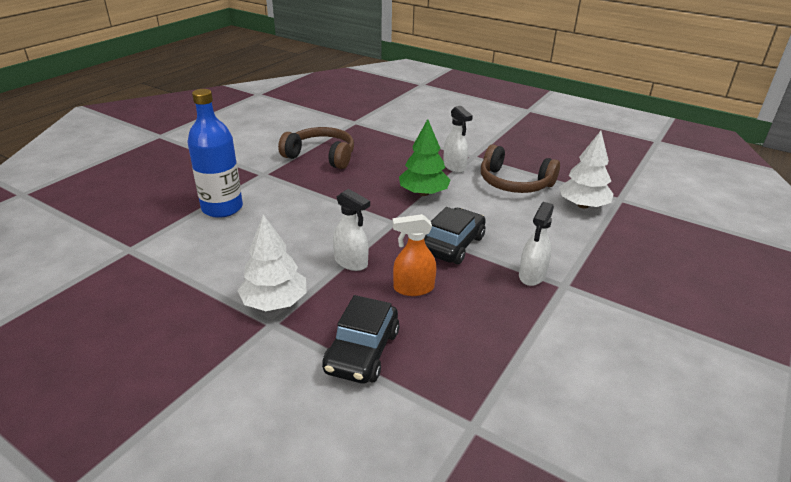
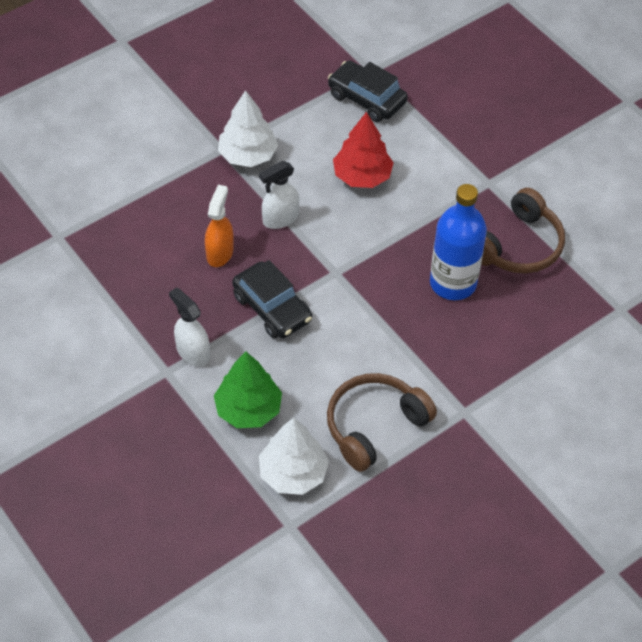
camera: 110 degrees right, 20 degrees up
(222, 208) = (421, 139): blue bottle -> blue bottle (453, 283)
(278, 229) = (362, 176): none -> red tree
(362, 351) = (161, 196): black car -> black car (366, 99)
(423, 193) = (386, 320): green tree -> green tree (248, 409)
(454, 167) = (441, 378): white spray bottle -> none

